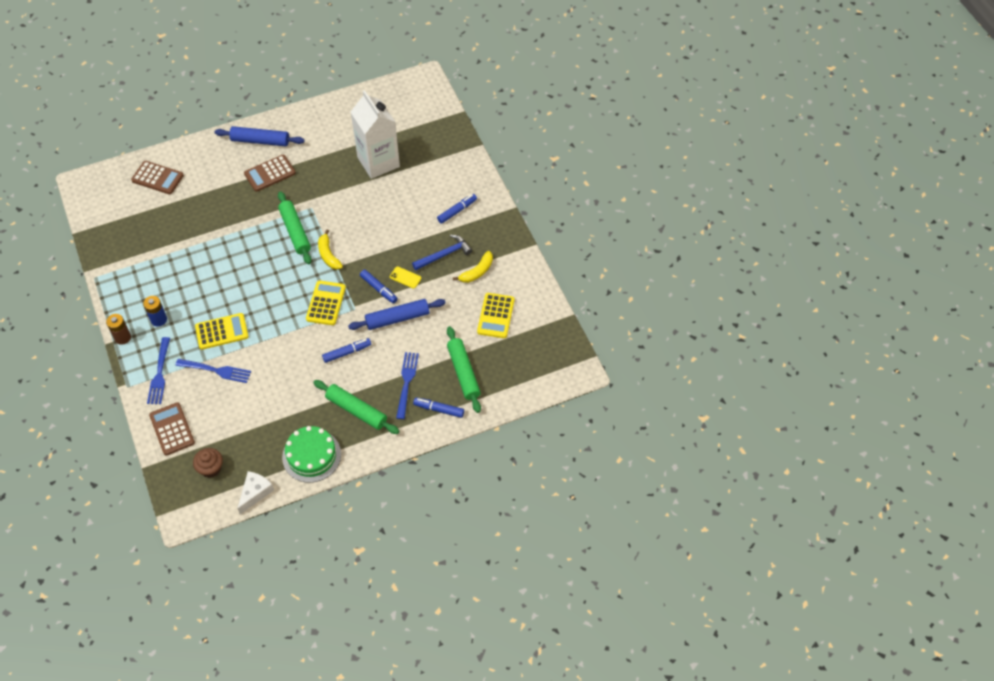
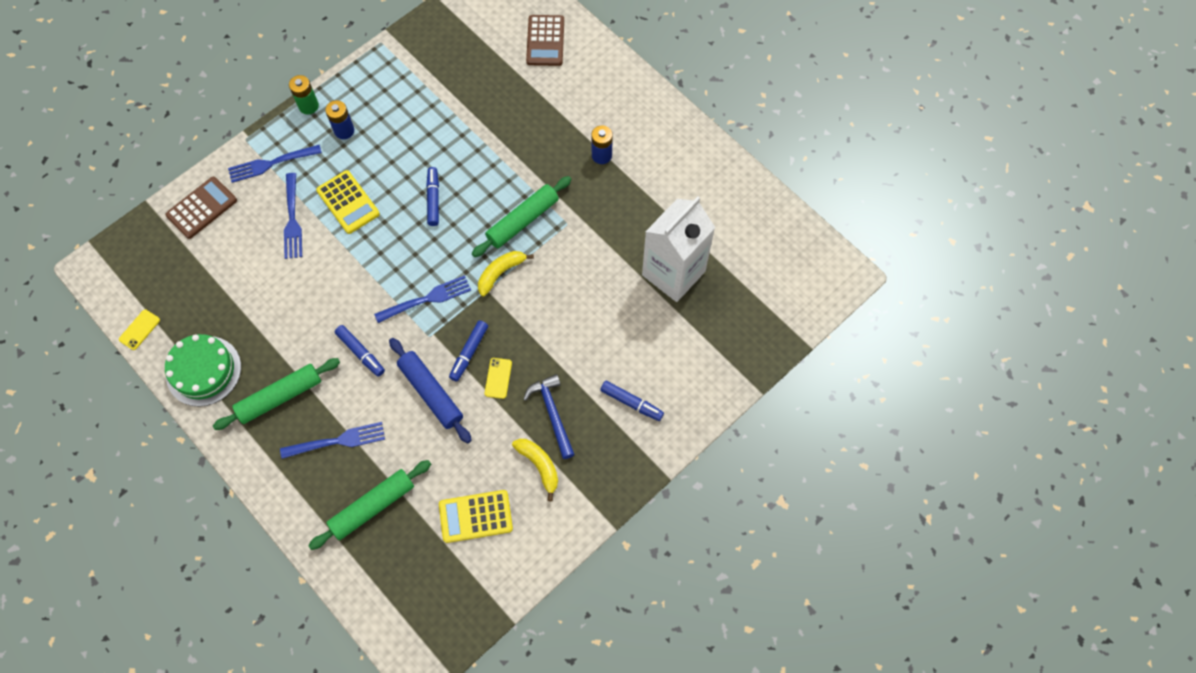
camera: 70 degrees right, 10 degrees up
(122, 337) = (308, 106): brown battery -> green battery
(211, 468) = (160, 269): brown cupcake -> none
(255, 493) = (139, 329): white cheese -> yellow phone
(260, 141) = (648, 124): blue rolling pin -> none
(270, 173) = (601, 155): brown calculator -> blue battery
(326, 303) = (426, 299): yellow calculator -> blue fork
(356, 410) = (280, 397): green rolling pin -> green rolling pin turned 45 degrees clockwise
(439, 409) = (308, 496): blue marker -> blue marker (433, 199)
(444, 255) = (552, 413): blue hammer -> blue hammer turned 150 degrees counterclockwise
(477, 272) = (539, 466): yellow banana -> yellow banana turned 150 degrees counterclockwise

